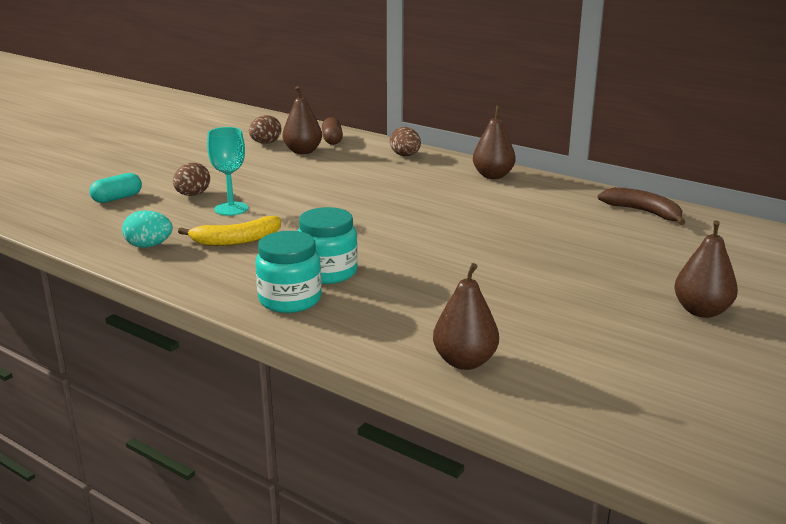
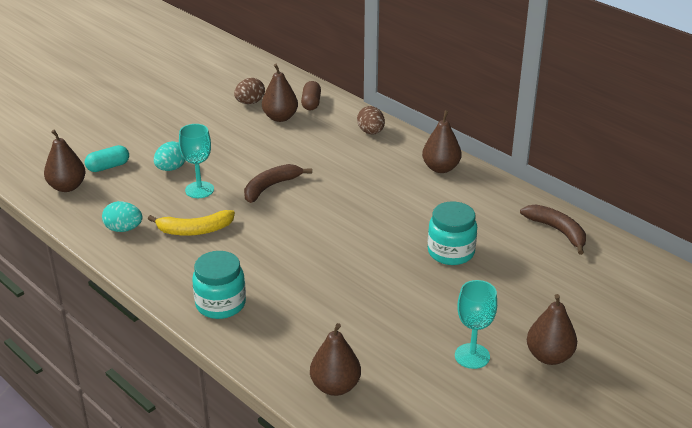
camera: 10 degrees right, 10 degrees up
(71, 217) = (67, 187): none -> brown pear
(192, 195) = (171, 168): brown egg -> turquoise egg
(313, 201) = (271, 187): none -> brown banana
(327, 272) = (259, 276): turquoise jar -> turquoise jar (451, 252)
(614, 319) = (472, 356): none -> turquoise goblet

